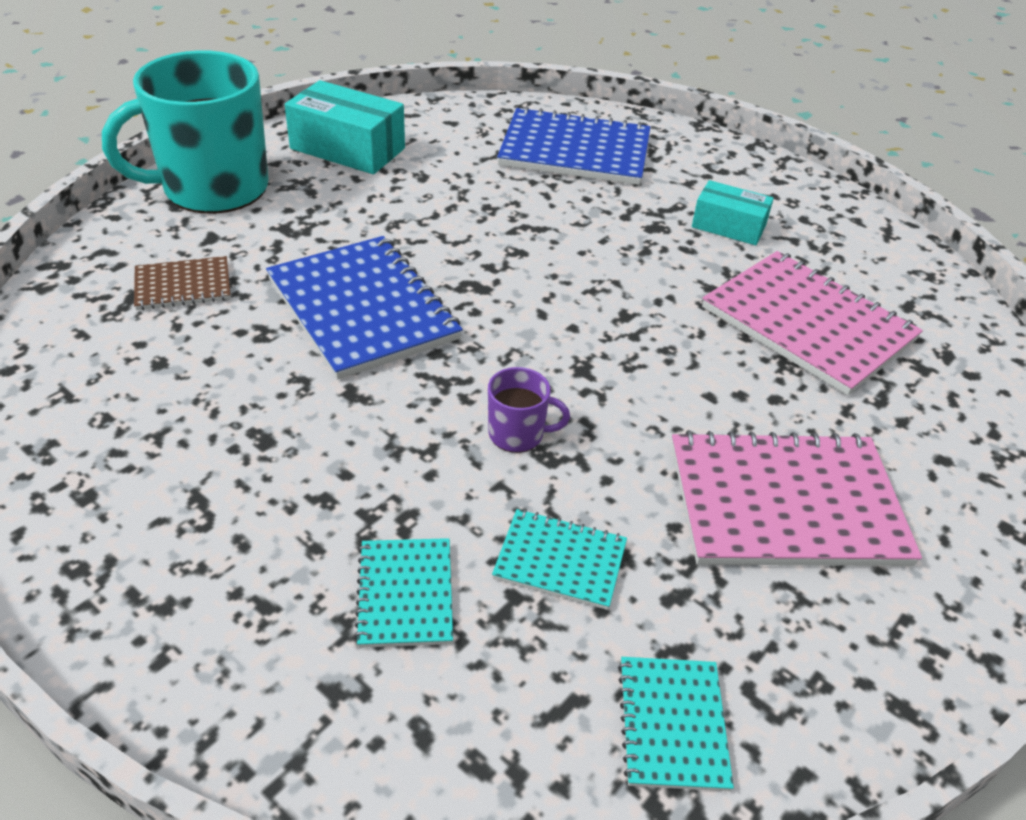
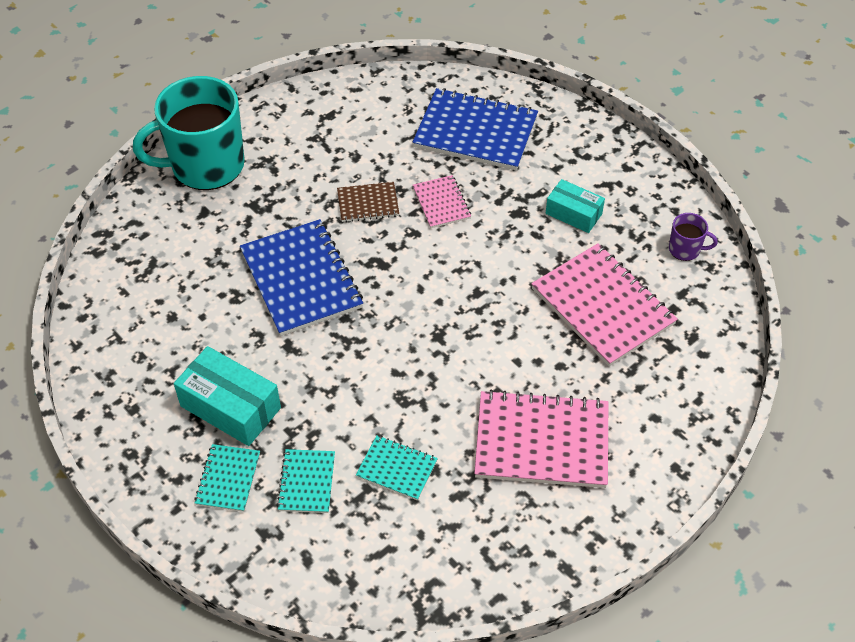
camera: 10 degrees right, 10 degrees up
(183, 286) = (185, 255): brown notebook -> brown notebook (368, 203)
(347, 148) = (303, 126): turquoise box -> turquoise box (230, 407)
(517, 434) = (387, 382): purple mug -> purple mug (685, 249)
(549, 220) = (441, 203): none -> pink notebook
(672, 724) = (437, 565): turquoise notebook -> turquoise notebook (228, 479)

